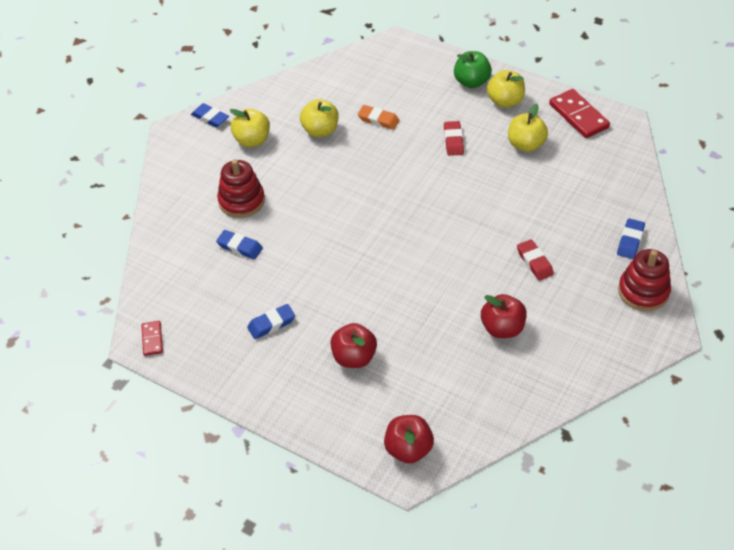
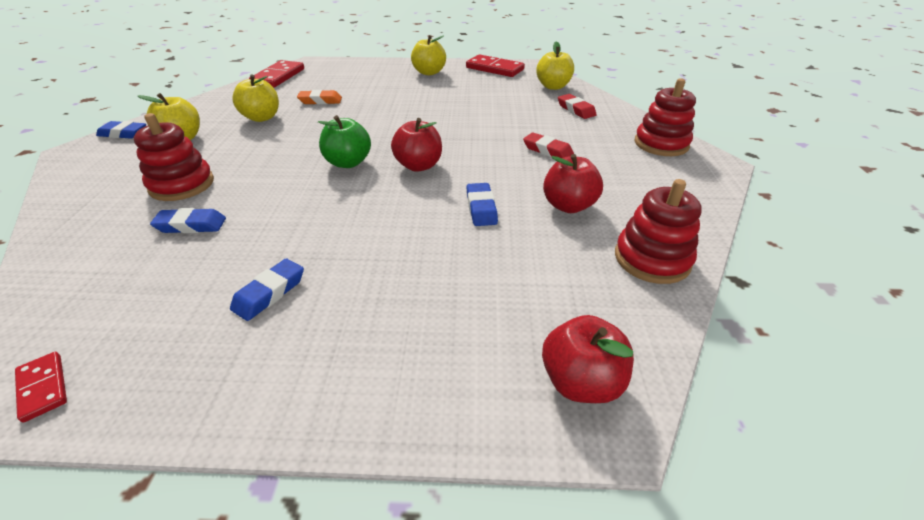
camera: 30 degrees left, 10 degrees down
(354, 357) = (415, 291): red apple -> red apple (418, 166)
(355, 63) = (278, 77): none -> red domino
(453, 141) = (402, 98): red eraser -> red eraser (576, 110)
(471, 82) = (392, 69): green apple -> green apple (348, 163)
(520, 396) = (652, 259): none -> red stacking toy
(525, 145) = (467, 89): yellow apple -> yellow apple (553, 86)
(630, 241) = (611, 119): blue eraser -> blue eraser (481, 208)

